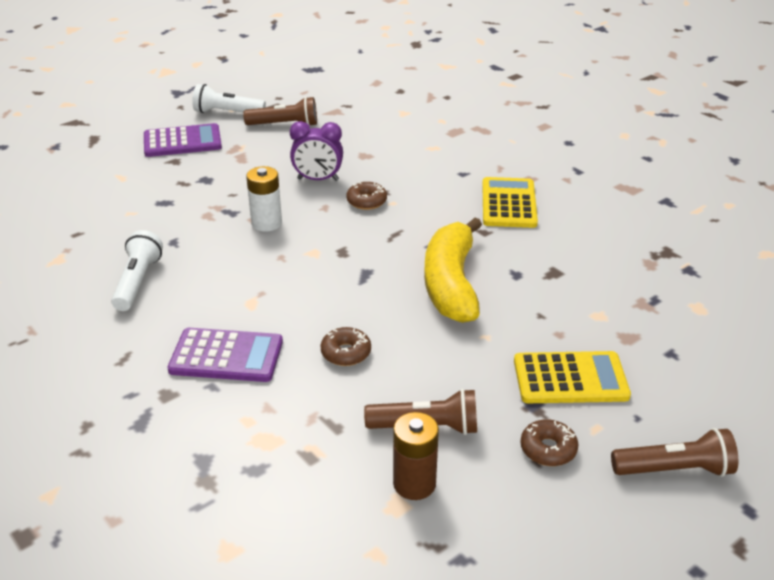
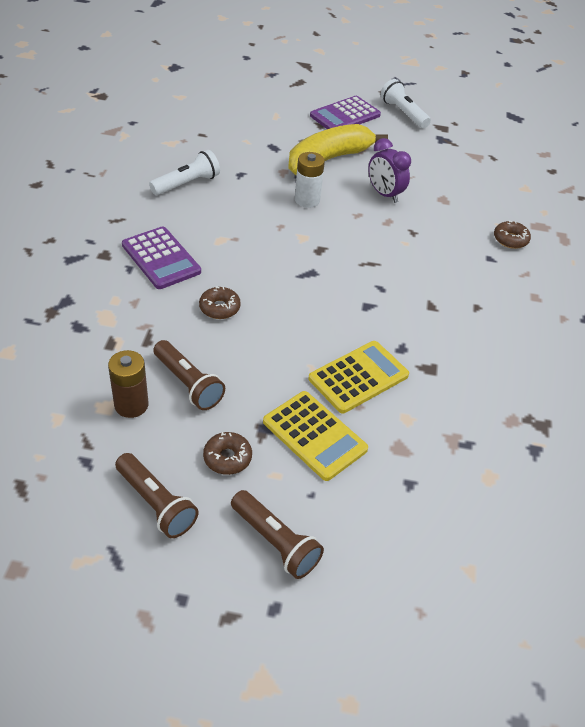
camera: 45 degrees right, 10 degrees up
(182, 142) = (345, 115): purple calculator -> purple calculator turned 105 degrees clockwise
(285, 125) = (426, 144): brown flashlight -> brown flashlight (156, 504)
(366, 201) = (390, 230): brown donut -> brown donut (510, 239)
(451, 283) = (349, 320): yellow banana -> yellow banana (328, 159)
(509, 203) = (484, 301): yellow calculator -> yellow calculator (358, 377)

